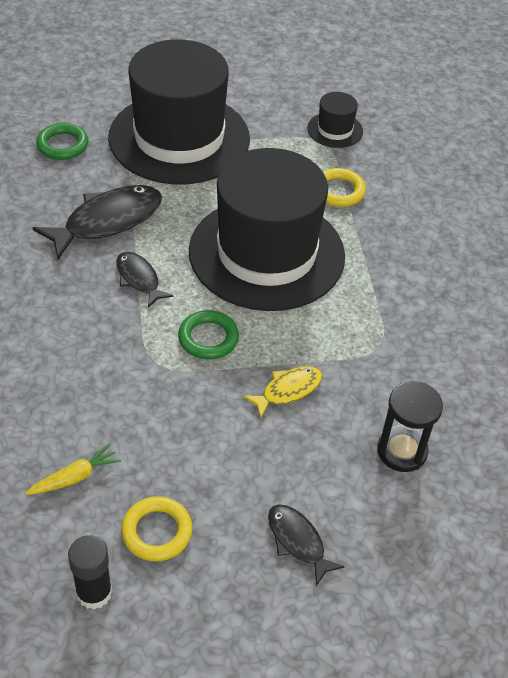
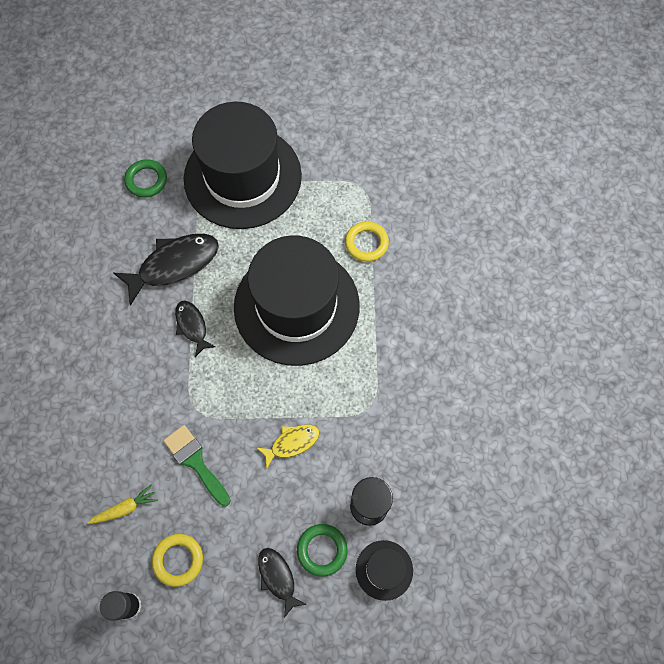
camera: 10 degrees right, 20 degrees up
(164, 419) = (195, 462): none -> green brush
(208, 338) = (238, 388): green ring -> green ring (322, 550)
(335, 130) = (375, 174): black hat -> black hat (384, 570)

